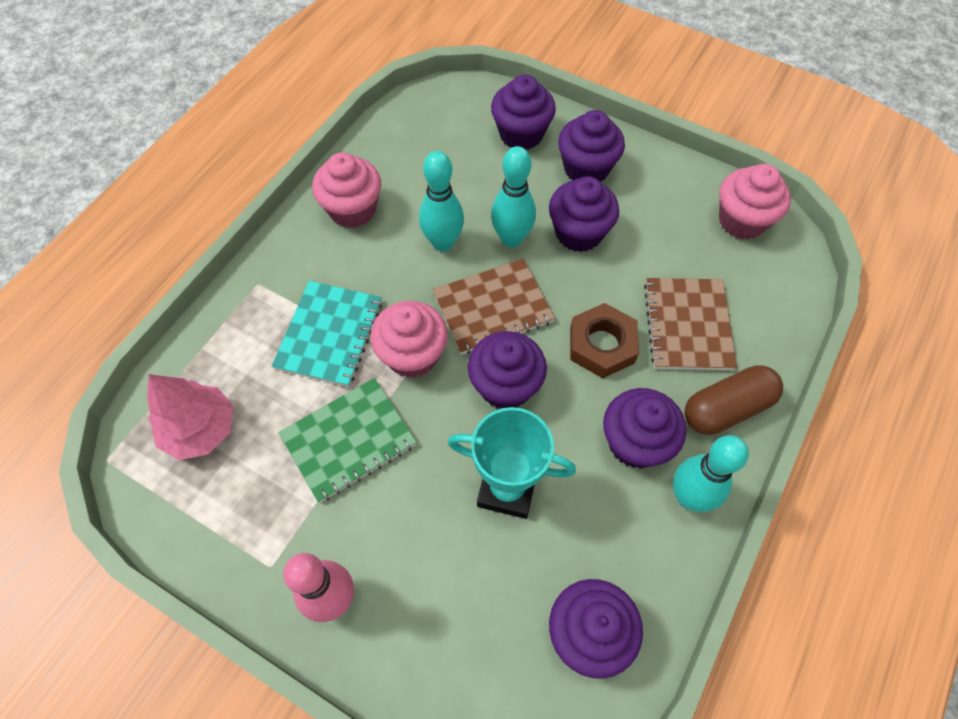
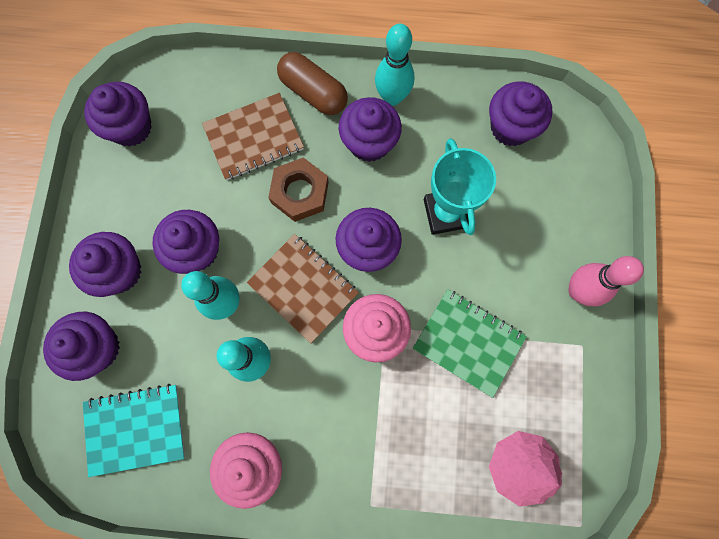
camera: 115 degrees left, 15 degrees up
(329, 334) = (389, 409): turquoise notebook -> turquoise notebook (135, 429)
(742, 221) = (131, 127): pink cupcake -> purple cupcake

